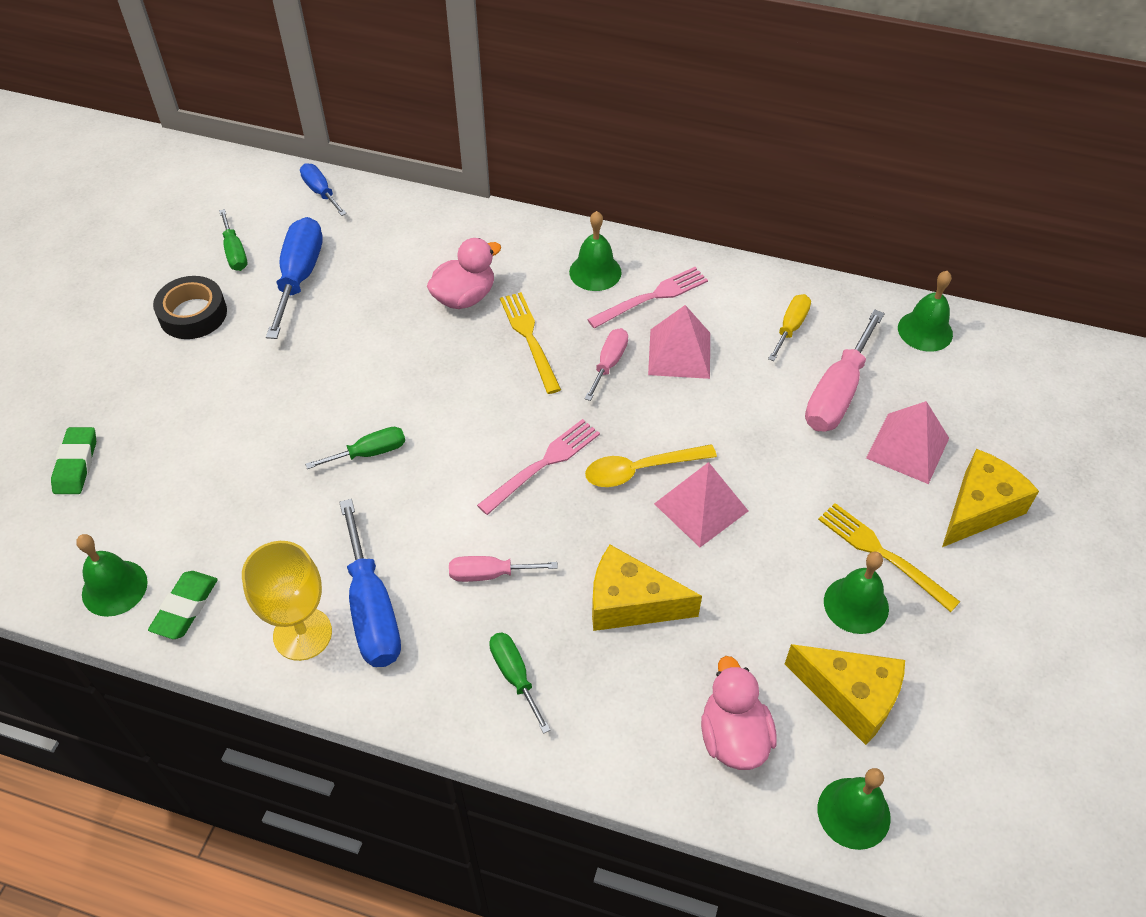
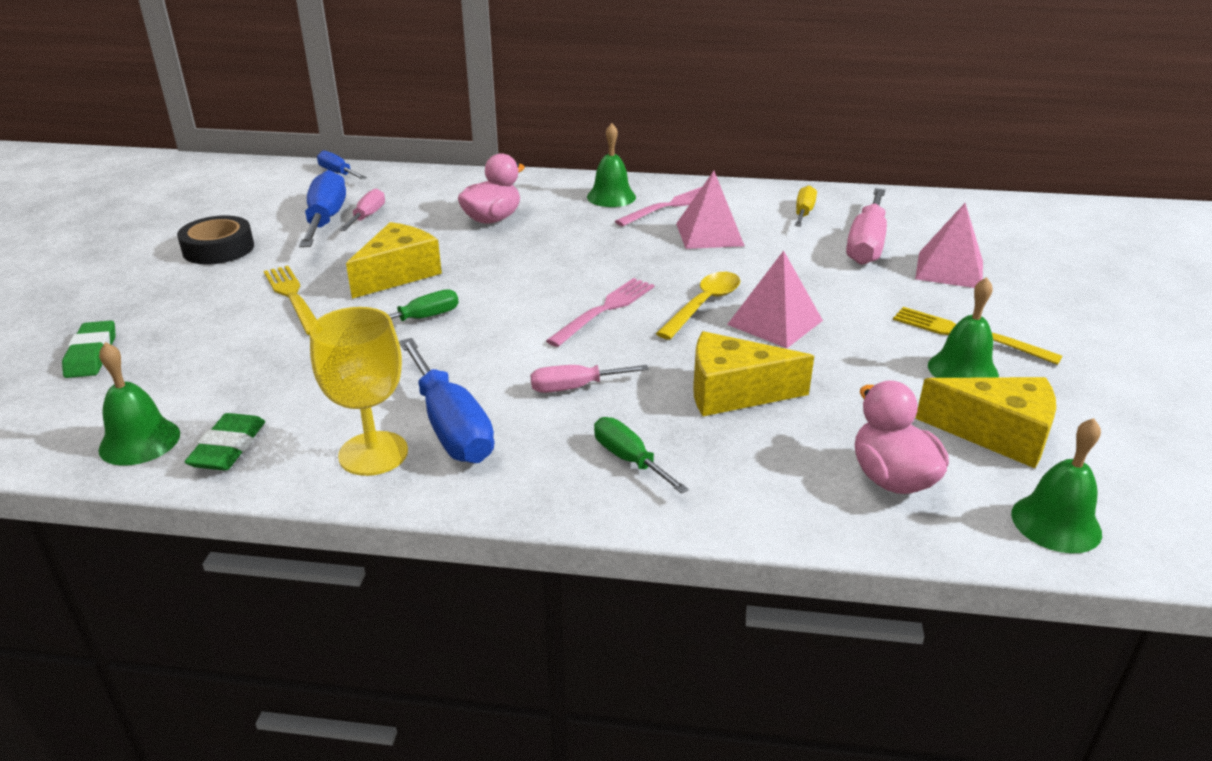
camera: 10 degrees left, 20 degrees down
(235, 252) = (258, 211): green screwdriver -> none
(529, 338) = (563, 237): yellow fork -> yellow fork (293, 297)
(609, 363) = (645, 245): pink screwdriver -> pink screwdriver (367, 216)
(640, 470) = (704, 305): yellow spoon -> yellow spoon turned 150 degrees clockwise
(925, 331) = (922, 206): green bell -> none
(979, 508) = (1038, 299): yellow cheese -> yellow cheese (398, 274)

